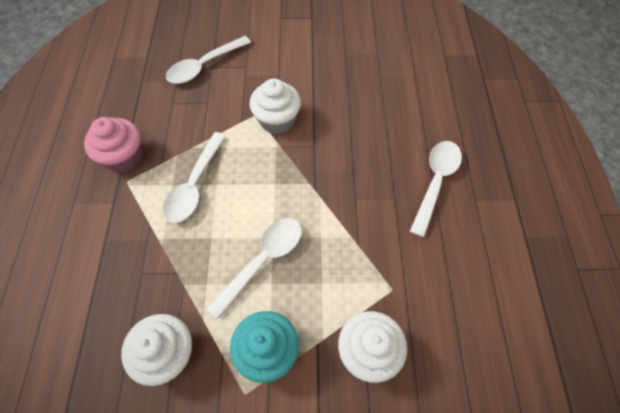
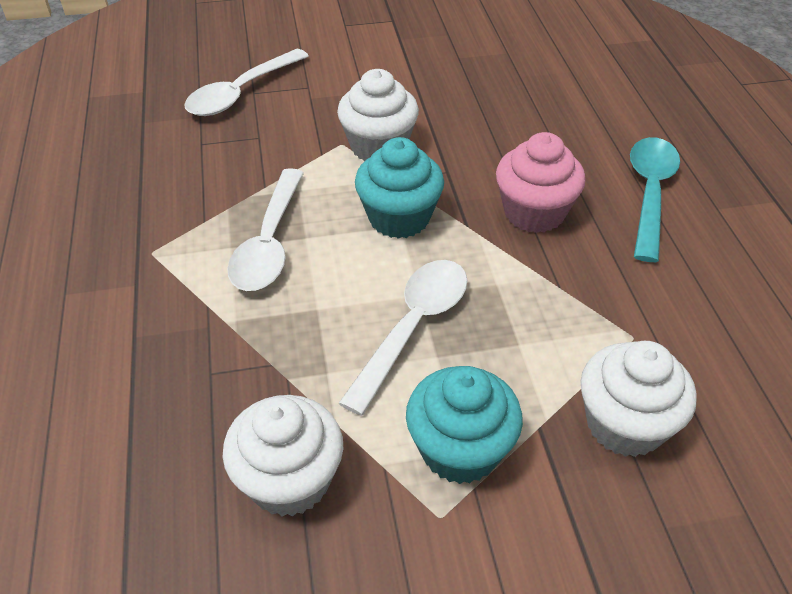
camera: 10 degrees left, 15 degrees down
(124, 157) = (139, 221): pink cupcake -> pink cupcake (534, 212)
(275, 178) = (399, 218): none -> turquoise cupcake
(435, 182) = (649, 193): white spoon -> turquoise spoon

